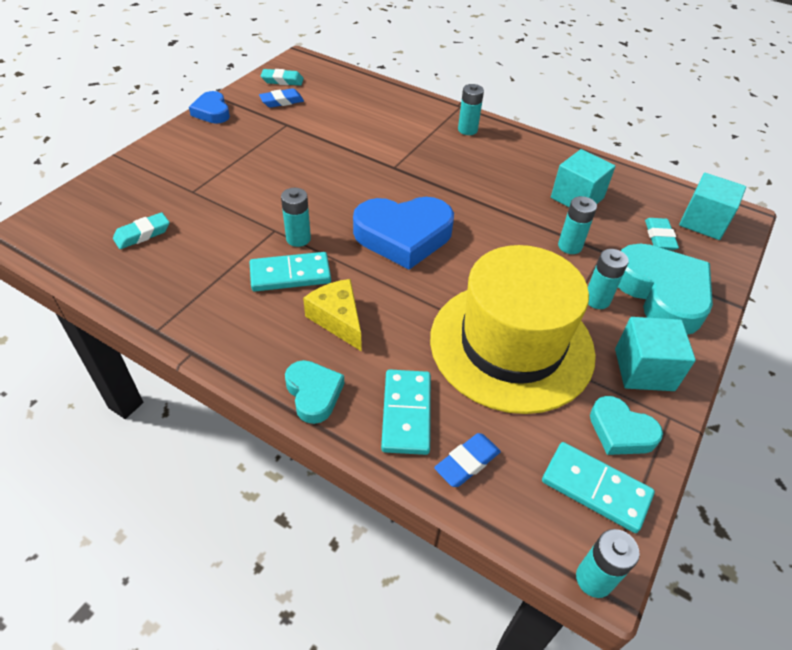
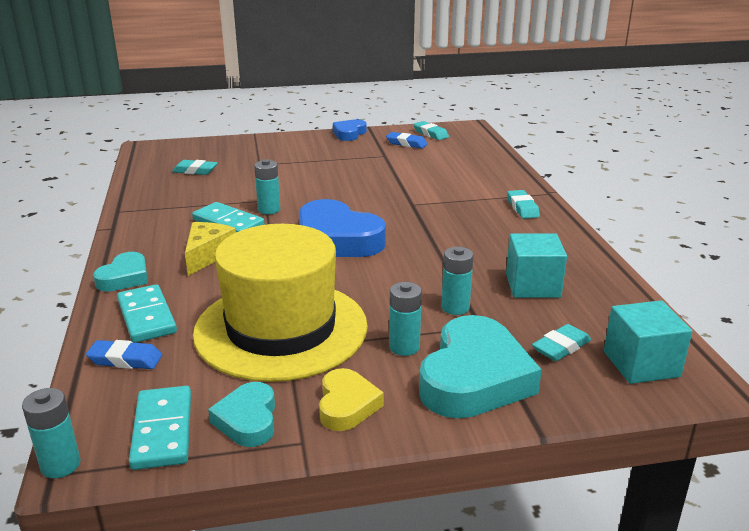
camera: 50 degrees right, 20 degrees down
(406, 413) = (147, 316): turquoise domino -> turquoise domino turned 75 degrees counterclockwise
(467, 130) = (522, 208): turquoise battery -> turquoise eraser
(644, 369) = (347, 405): turquoise cube -> yellow heart

